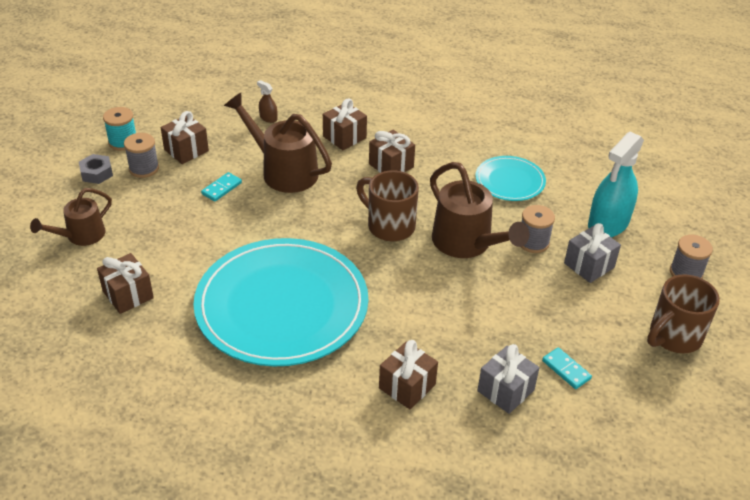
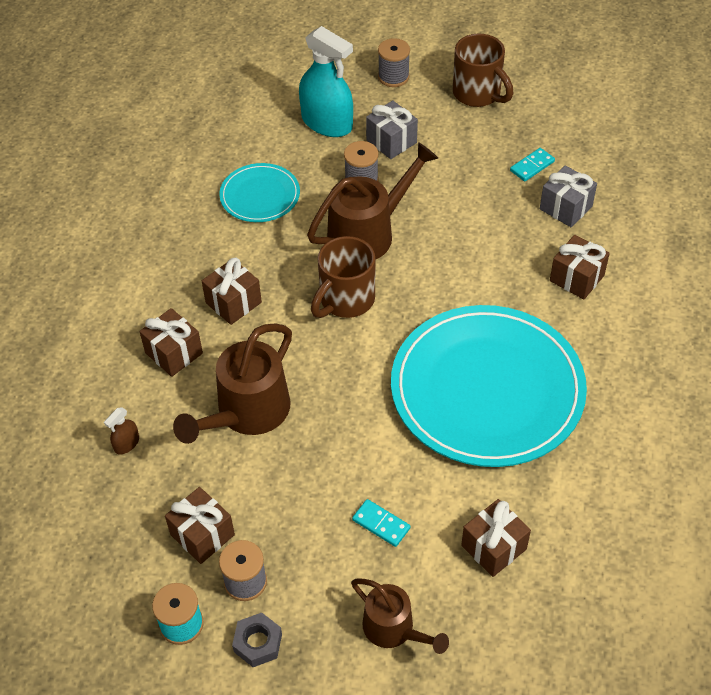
camera: 90 degrees left, 10 degrees up
(221, 188) = (285, 478): turquoise domino -> turquoise domino (381, 524)

